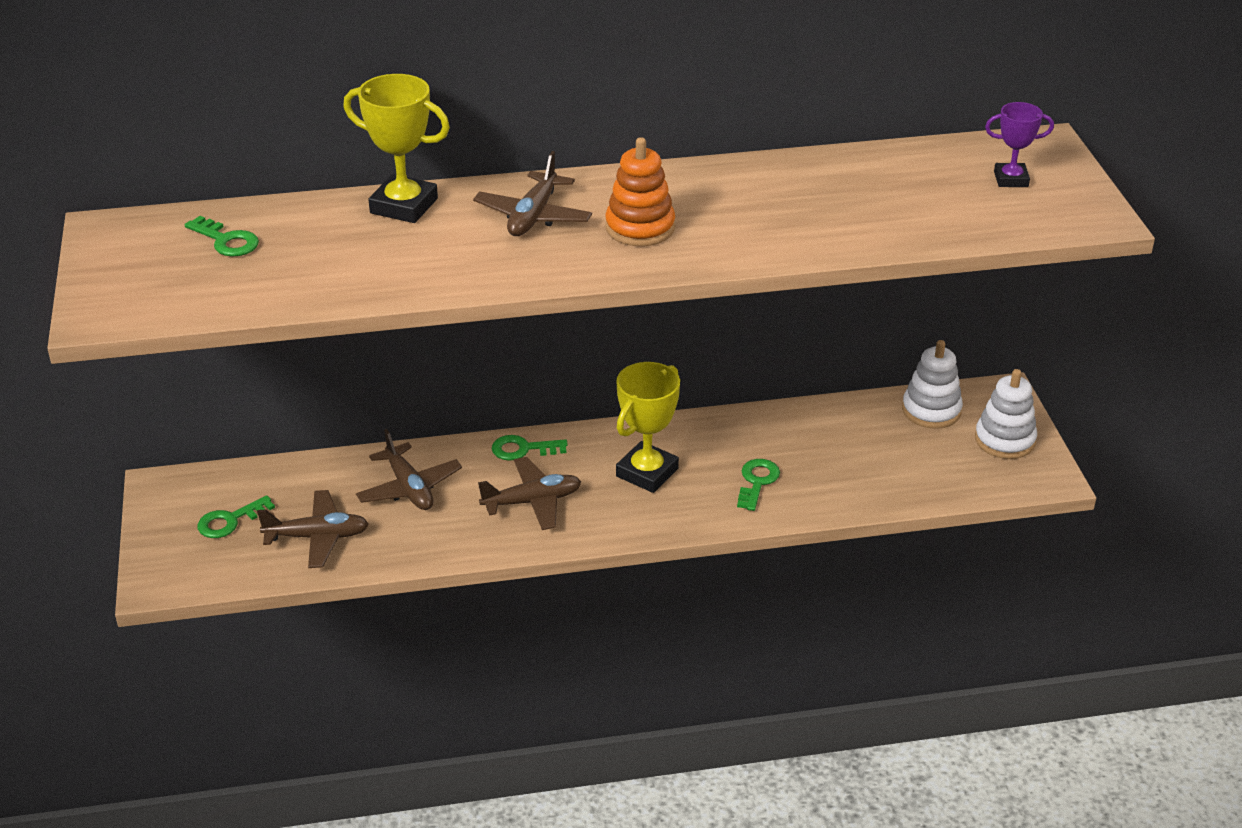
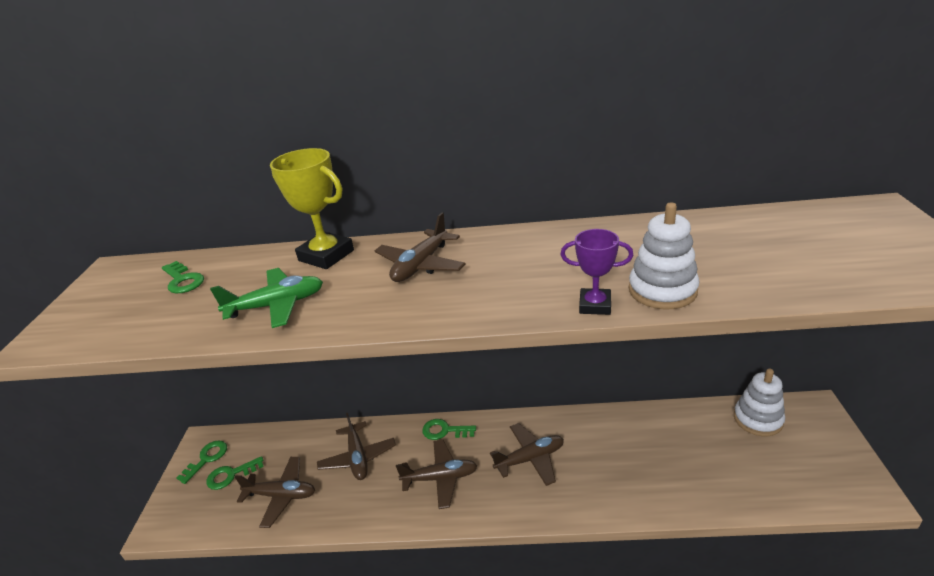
camera: 15 degrees right, 5 degrees down
(377, 267) = (276, 305): none -> green plane
(640, 228) = (506, 276): orange stacking toy -> none
(647, 472) = (530, 459): yellow trophy -> brown plane
(757, 482) = (615, 475): green key -> green key (207, 459)
(1004, 440) = (824, 452): white stacking toy -> white stacking toy (662, 290)
(1011, 179) = (856, 238): purple trophy -> purple trophy (595, 305)

